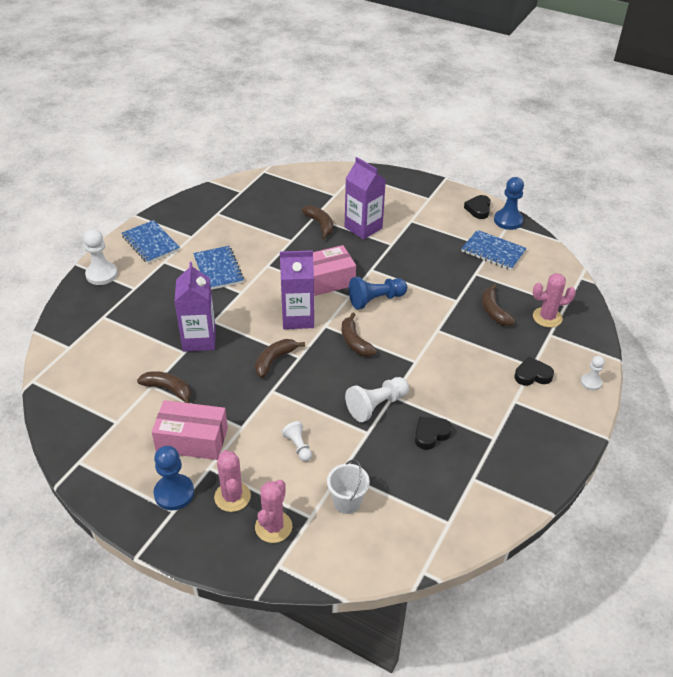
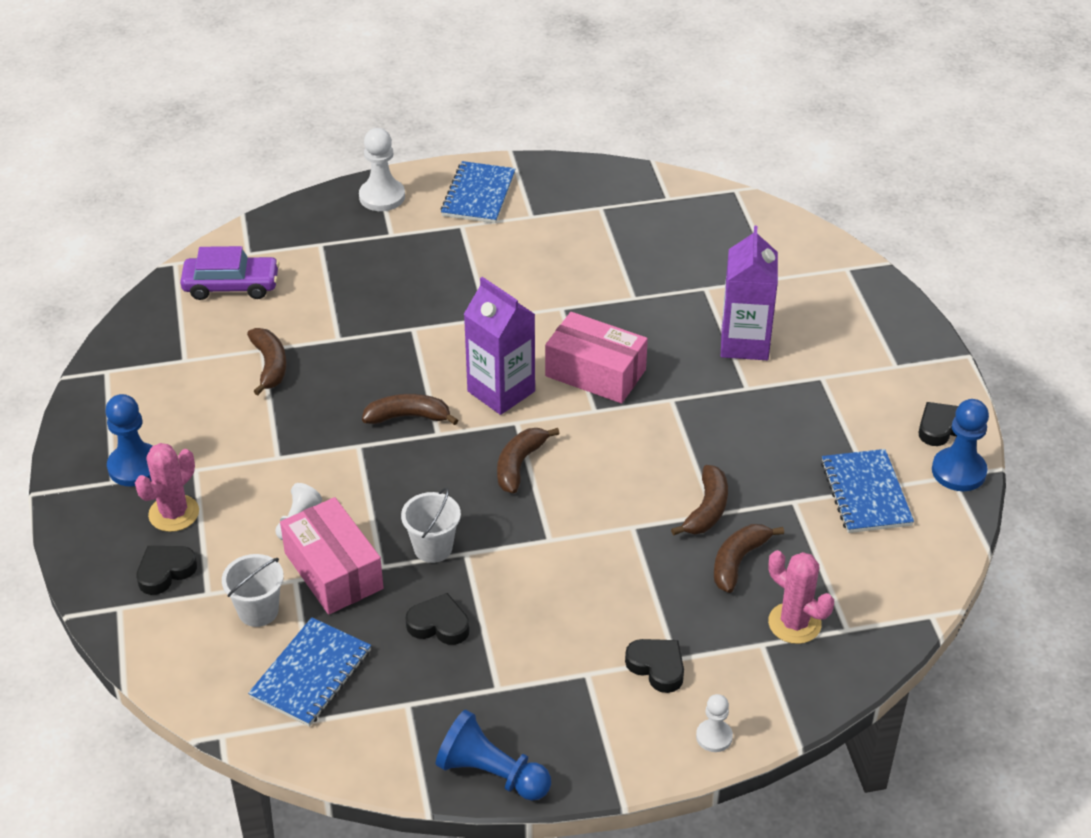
camera: 50 degrees right, 0 degrees up
(85, 369) = (231, 286): none -> purple car
(192, 440) = (219, 431): pink box -> pink box (334, 571)
(199, 339) = (371, 337): purple carton -> none
(218, 269) = (502, 275): blue notebook -> blue notebook (311, 674)
(273, 527) = (165, 572): pink cactus -> black heart
(320, 225) = (697, 303): brown banana -> brown banana (707, 510)
(375, 300) = (618, 438): blue pawn -> blue pawn (491, 773)
(376, 405) = (433, 548): white pawn -> white bucket

